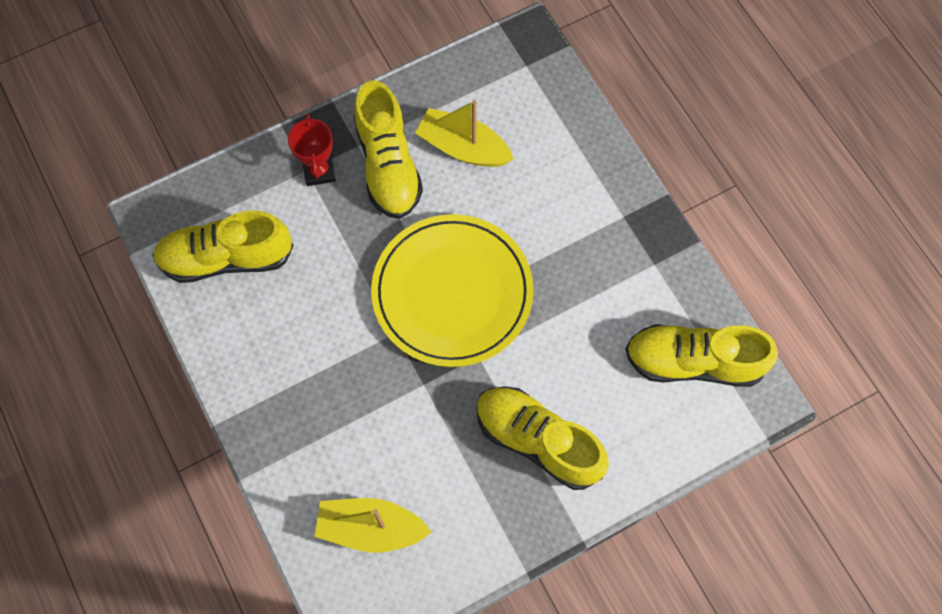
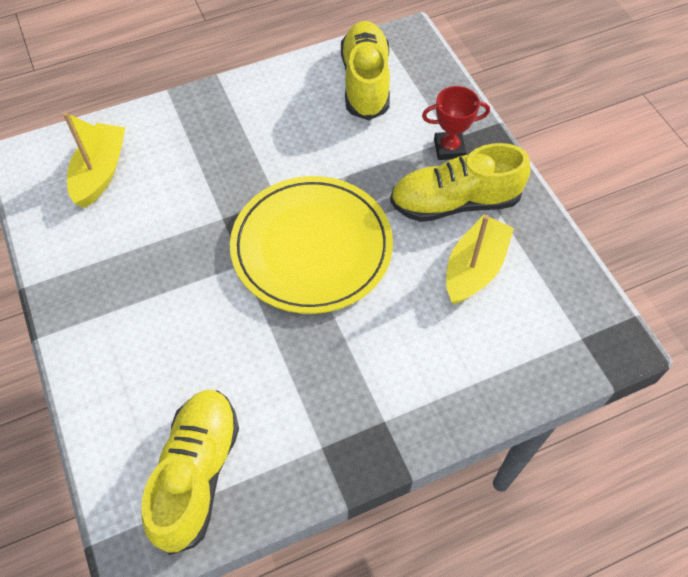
camera: 95 degrees right, 10 degrees down
(538, 441) = (145, 308): yellow shoe -> none

